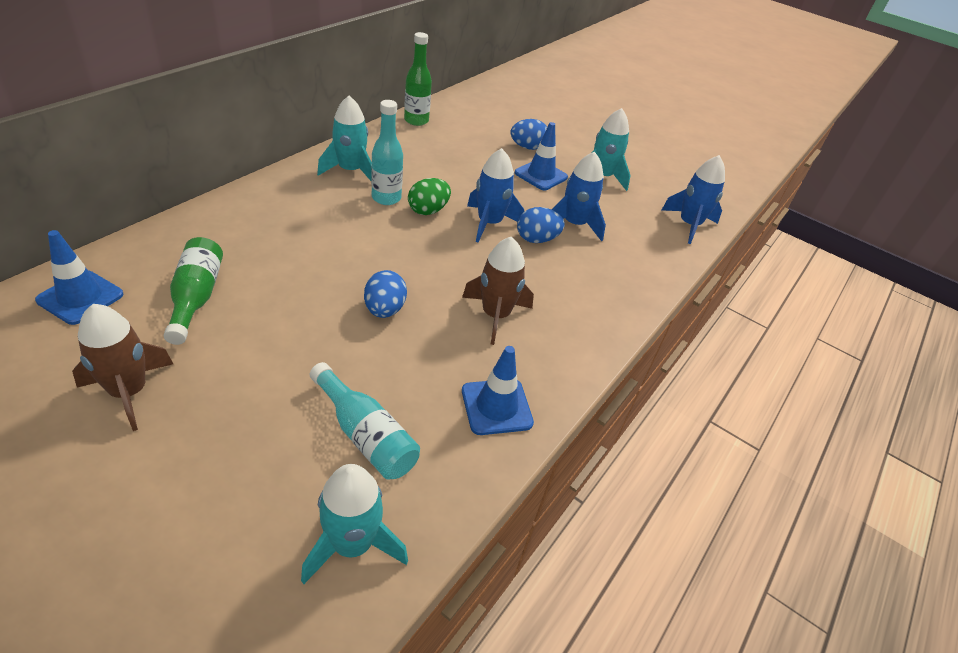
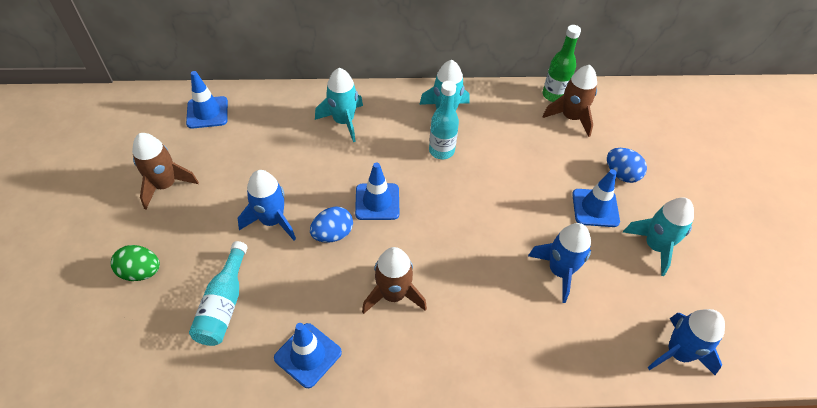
camera: 55 degrees right, 10 degrees up
(196, 297) = (252, 150): green bottle -> none
(352, 545) = (145, 357): turquoise rocket -> turquoise rocket (343, 121)
(387, 263) = (377, 202): none -> blue traffic cone
(428, 210) = (457, 180): green egg -> green egg (141, 272)
(448, 129) = (571, 118): none -> brown rocket
(489, 223) = (489, 221): blue rocket -> blue rocket (272, 220)
(536, 239) = (508, 261): blue egg -> none

